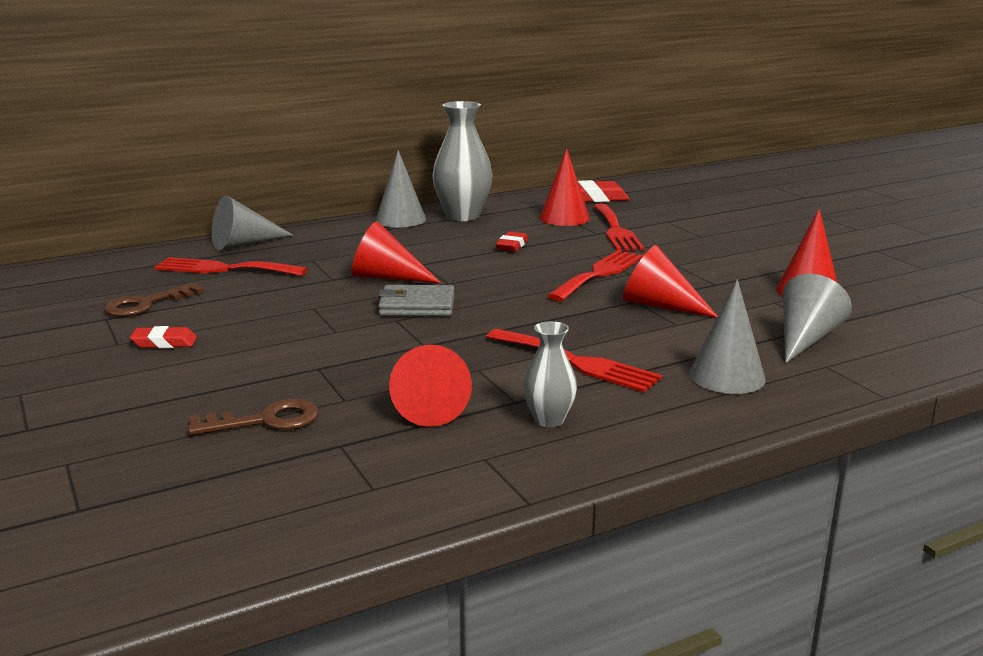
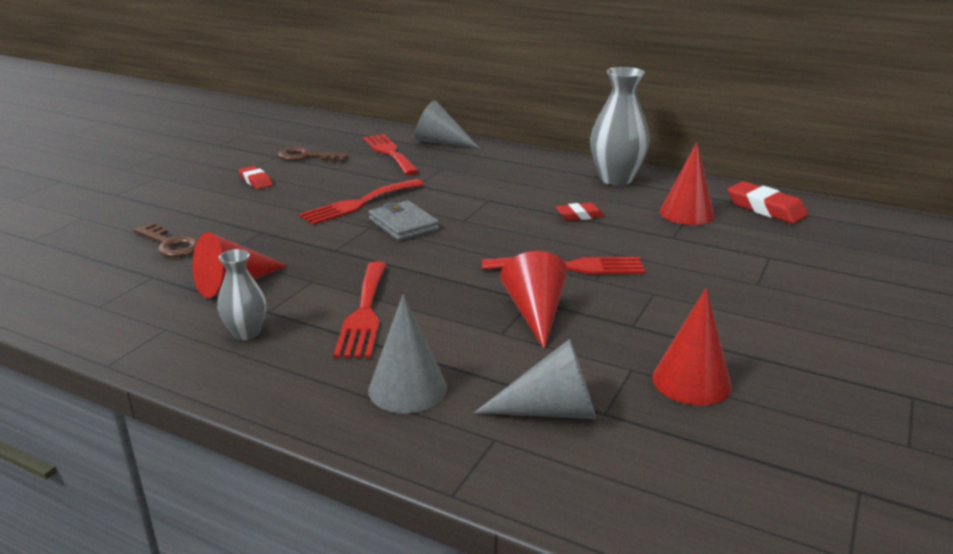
camera: 55 degrees right, 5 degrees up
(387, 277) = (444, 198): red cone -> none
(400, 219) = (569, 164): grey cone -> none
(616, 230) = (696, 242): red fork -> red fork (359, 203)

